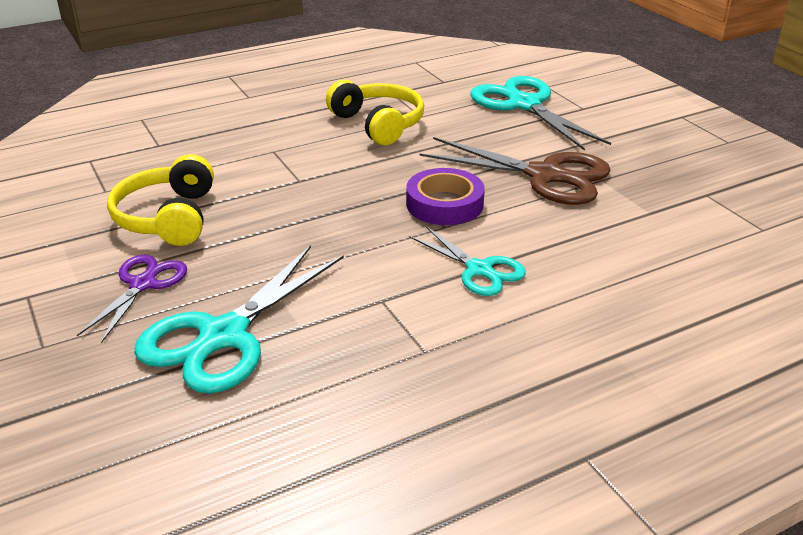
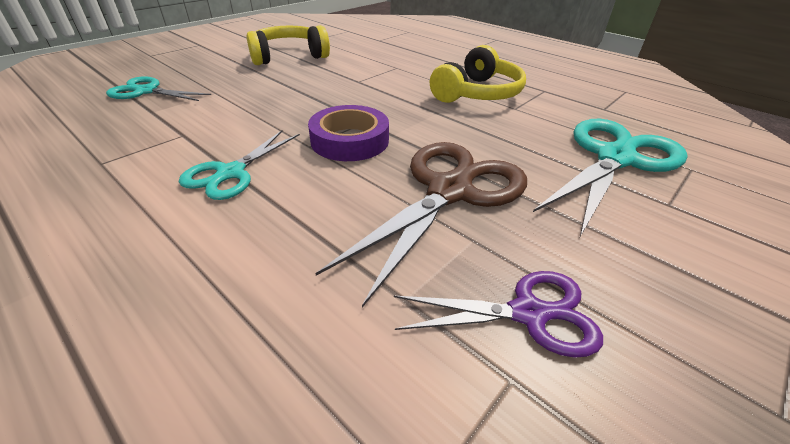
camera: 70 degrees right, 5 degrees up
(143, 284) = (209, 63): purple scissors -> purple scissors (528, 313)
(224, 336) = (146, 91): turquoise scissors -> turquoise scissors, size x0.59
(544, 175) = (449, 191): brown scissors -> brown scissors turned 150 degrees counterclockwise

